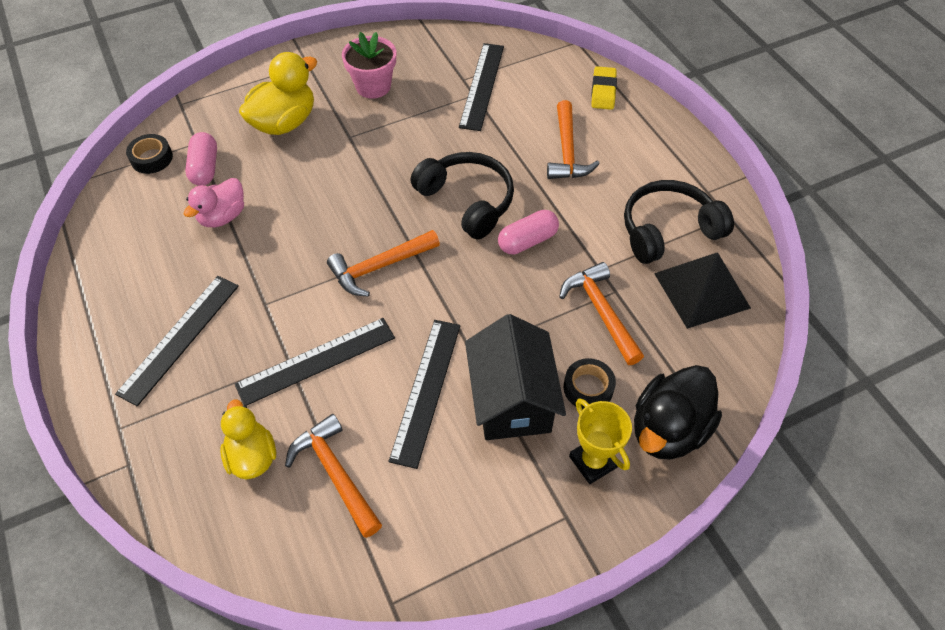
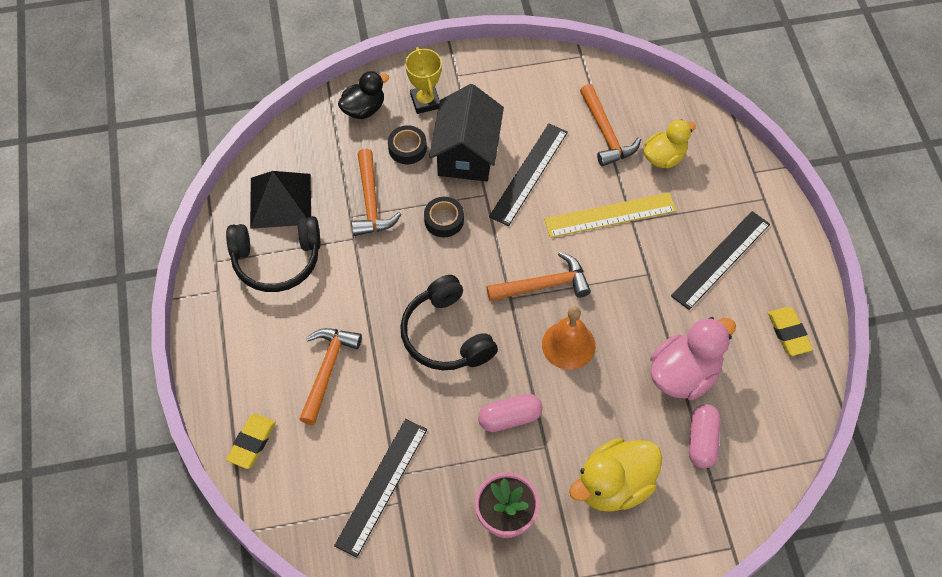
camera: 165 degrees left, 5 degrees up
(108, 277) = (788, 333): none -> yellow eraser
(151, 158) = (759, 469): black tape -> black tape (444, 220)
(223, 216) = (684, 374): pink duck -> pink duck, size x1.51
(252, 456) = (664, 157): yellow duck -> yellow duck turned 120 degrees counterclockwise
(316, 361) = (610, 215): black ruler -> yellow ruler
(343, 218) = (568, 345): none -> orange bell
(527, 241) = (405, 280): pink capsule -> pink capsule (509, 418)
(668, 429) = (363, 109): black duck -> black duck, size x0.66

